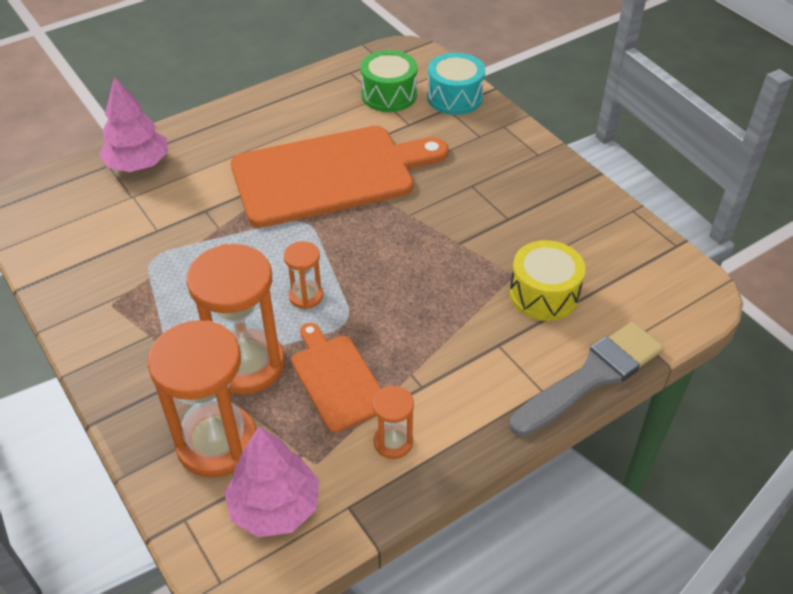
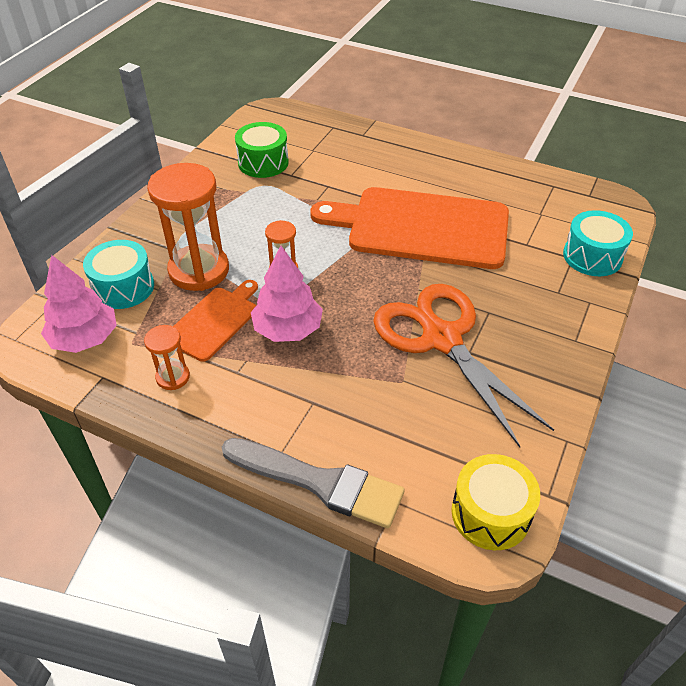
camera: 60 degrees right, 0 degrees up
(138, 164) = (345, 138): pink tree -> pink tree (288, 329)
(217, 443) = (123, 287): orange hourglass -> turquoise drum
(330, 175) = (421, 227): orange cutting board -> orange cutting board turned 150 degrees clockwise
(389, 95) = (550, 218): green drum -> green drum (263, 162)
(482, 228) = (441, 339): none -> orange scissors
(544, 294) = (395, 411): yellow drum -> yellow drum (490, 513)

